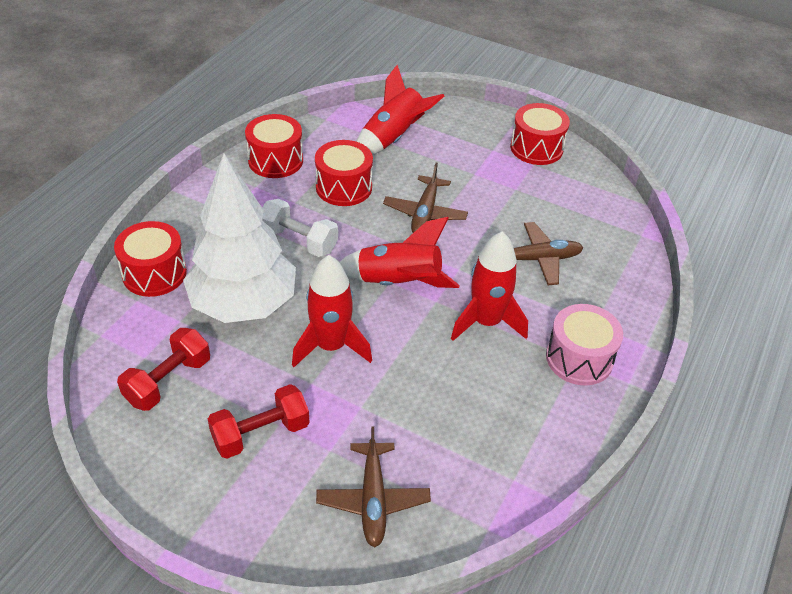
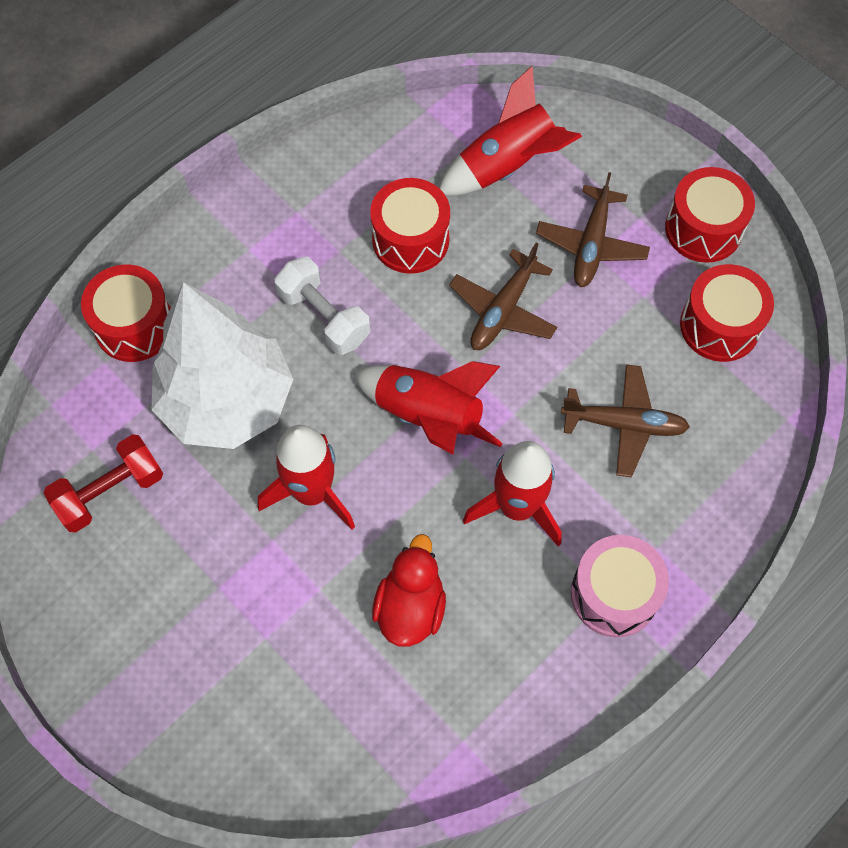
camera: 20 degrees right, 20 degrees up
(260, 433) = (194, 594): red dumbbell -> none
(275, 160) = (335, 172): red drum -> red drum (719, 326)
(373, 500) = (291, 718): brown plane -> brown plane (591, 245)
(435, 402) = (410, 607): none -> red duck

